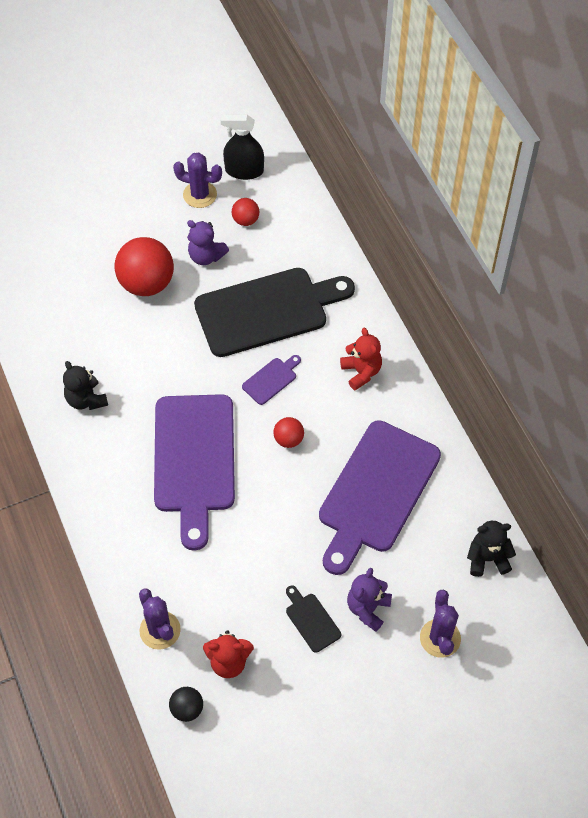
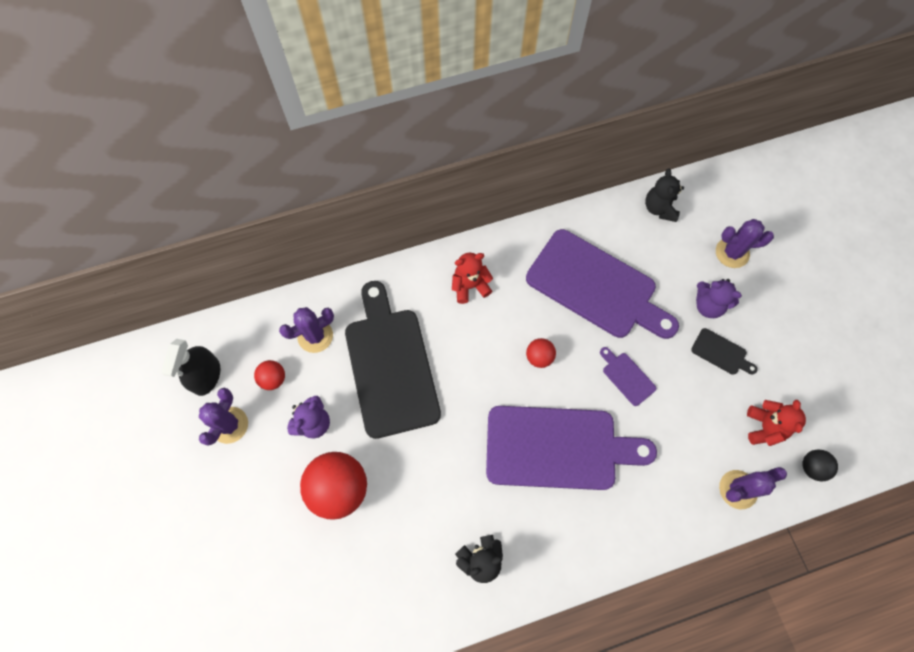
camera: 85 degrees left, 10 degrees up
(271, 379) = (471, 368): purple cutting board -> purple cutting board (627, 377)
(291, 247) = (315, 336): none -> purple cactus
(311, 620) = (721, 353): black cutting board -> black cutting board turned 120 degrees counterclockwise

